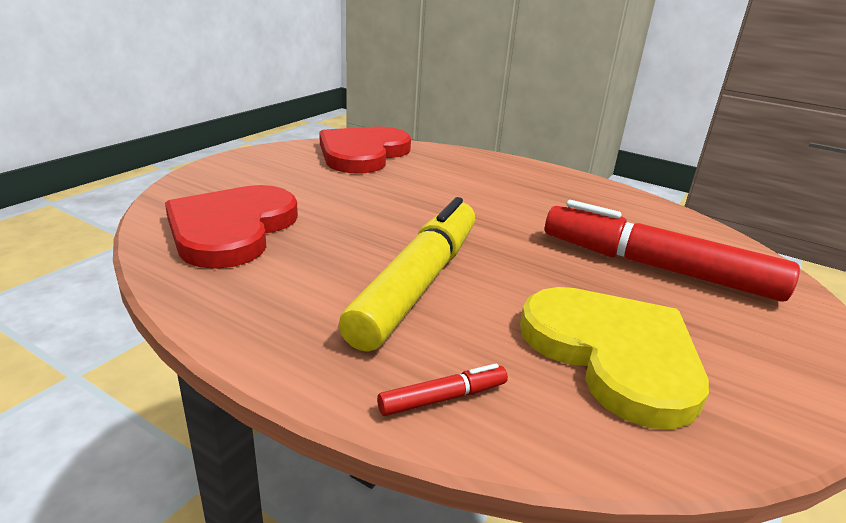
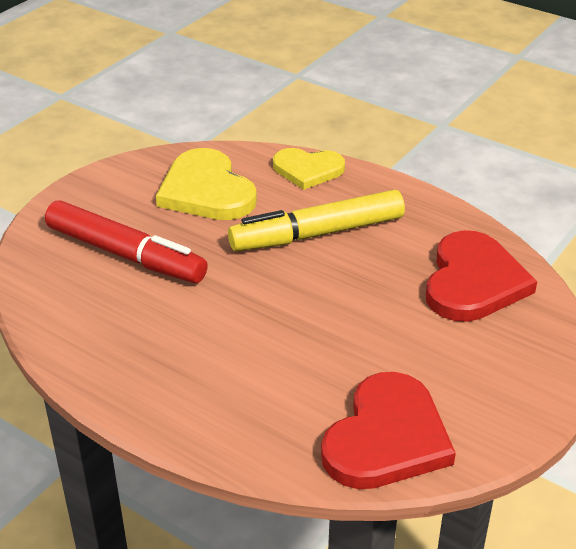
camera: 175 degrees left, 10 degrees up
(417, 283) = (318, 234): yellow marker -> yellow marker turned 45 degrees clockwise
(442, 398) = (308, 170): red marker -> yellow heart

